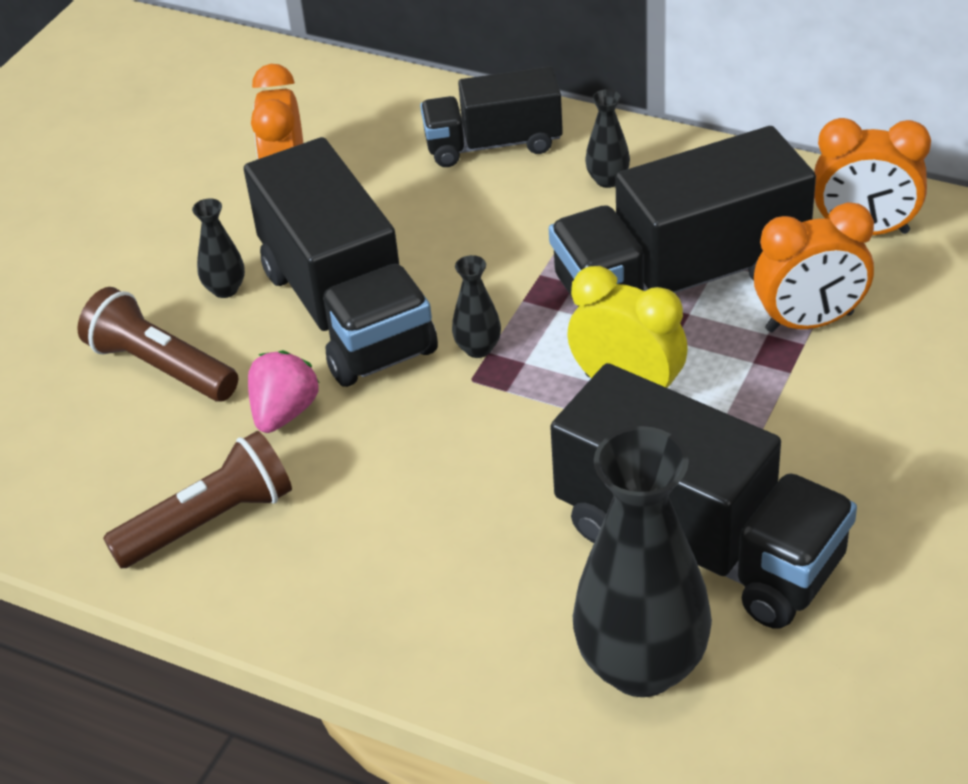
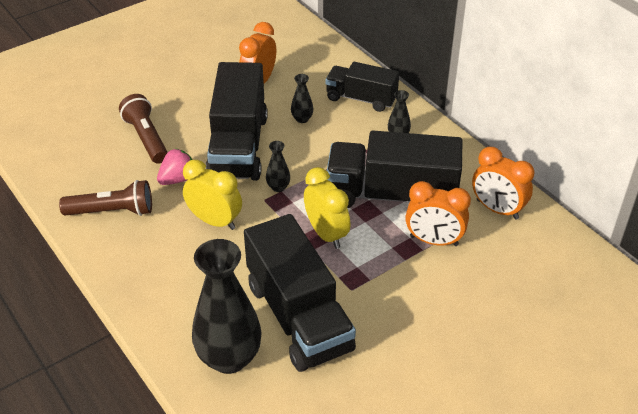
camera: 25 degrees right, 0 degrees up
(225, 289) = (198, 116): black vase -> black vase (302, 119)
(416, 454) = (215, 221): none -> yellow clock

